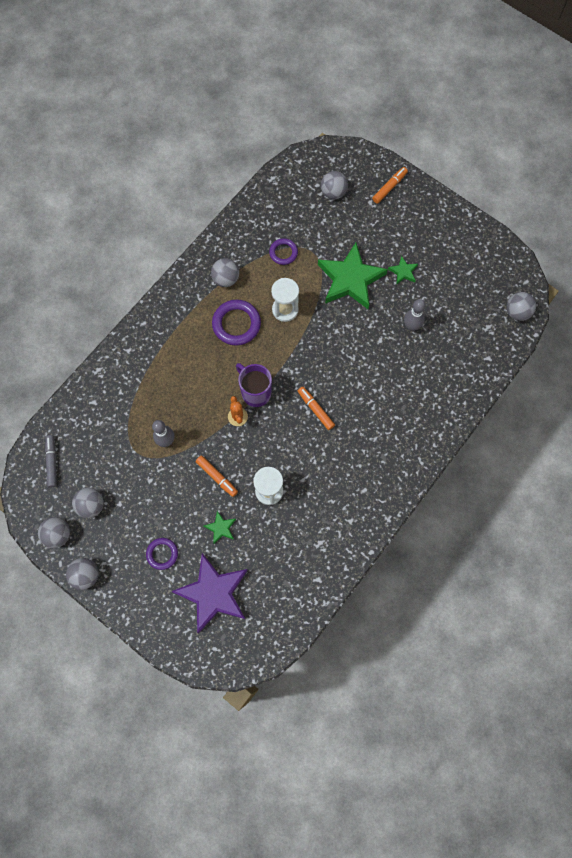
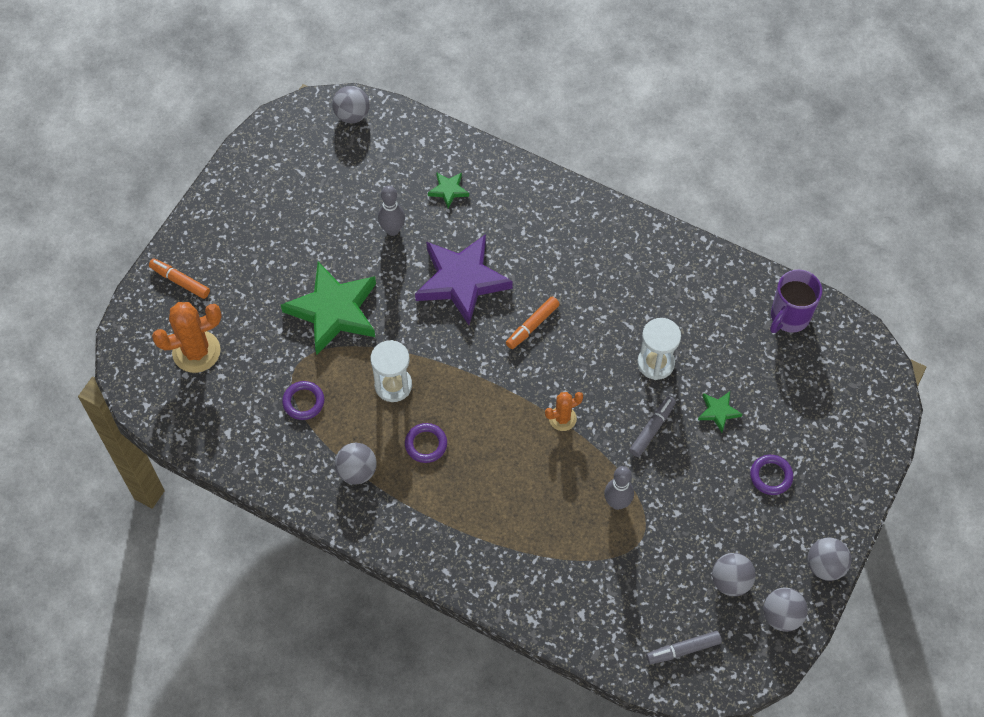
camera: 100 degrees left, 10 degrees down
(213, 593) = (803, 405): purple star -> purple star (462, 281)
(217, 477) = (652, 429): orange marker -> grey marker
(236, 324) = (426, 444): purple ring -> purple ring, size x0.61
(255, 392) = (523, 402): purple mug -> purple mug (789, 317)
(333, 192) = (196, 351): grey ball -> orange cactus
(403, 272) = (312, 249): green star -> green star (448, 190)

